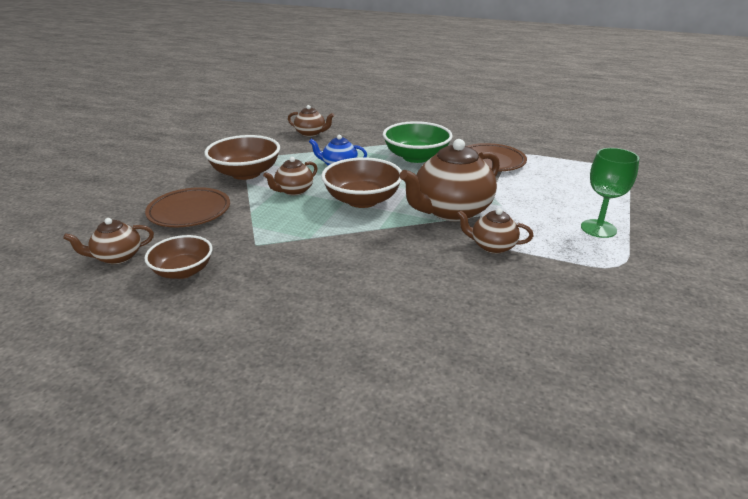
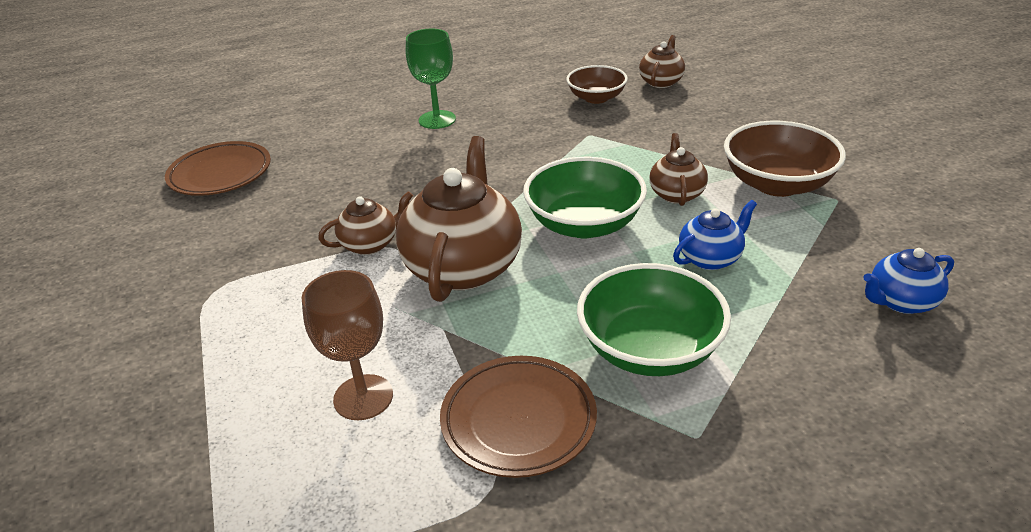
camera: 140 degrees right, 5 degrees up
(189, 212) = (707, 125): brown plate -> brown plate (220, 174)
(311, 133) = (900, 301): brown teapot -> blue teapot
(362, 200) = (584, 224): brown bowl -> green bowl
(548, 188) = (363, 397): none -> brown goblet
(598, 228) = (250, 342): green goblet -> green goblet (437, 120)

